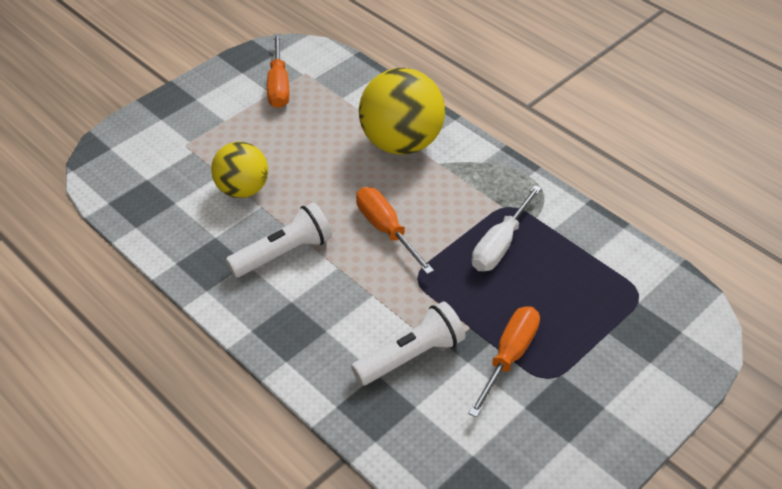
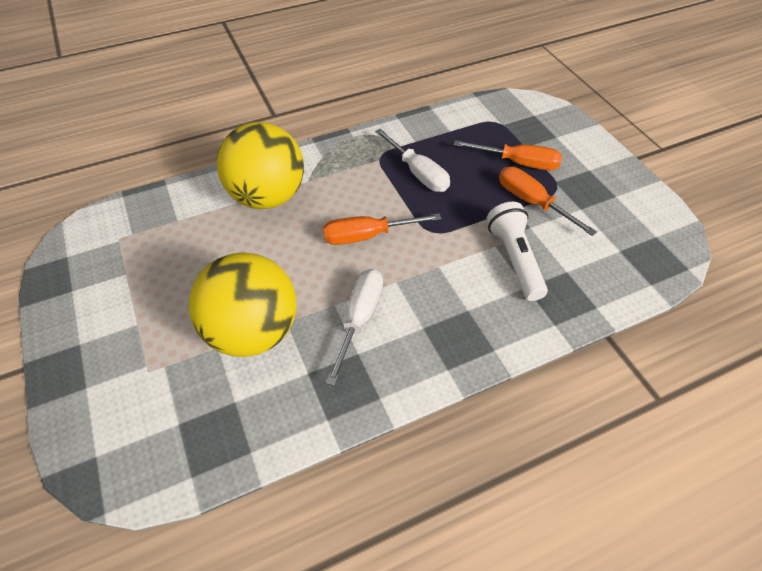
camera: 70 degrees left, 5 degrees up
(243, 189) = (253, 332): yellow ball -> yellow ball, size x1.58
(278, 86) = (120, 264): orange screwdriver -> orange screwdriver (518, 163)
(283, 253) = (359, 318): white flashlight -> white screwdriver

